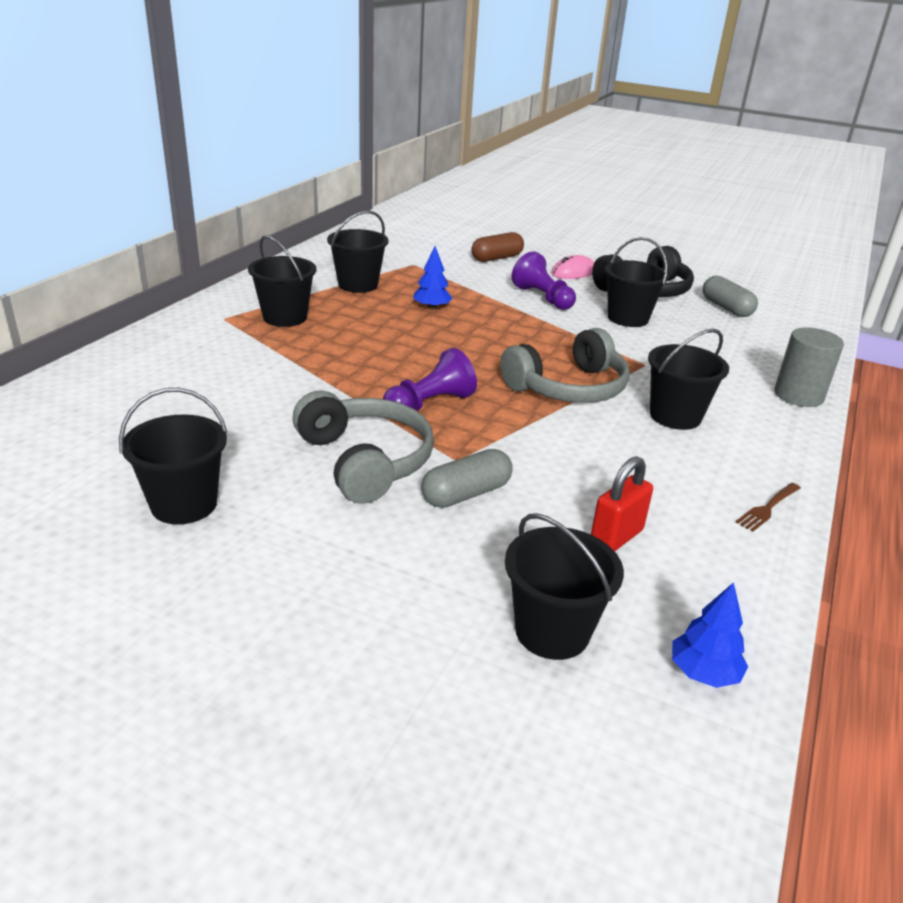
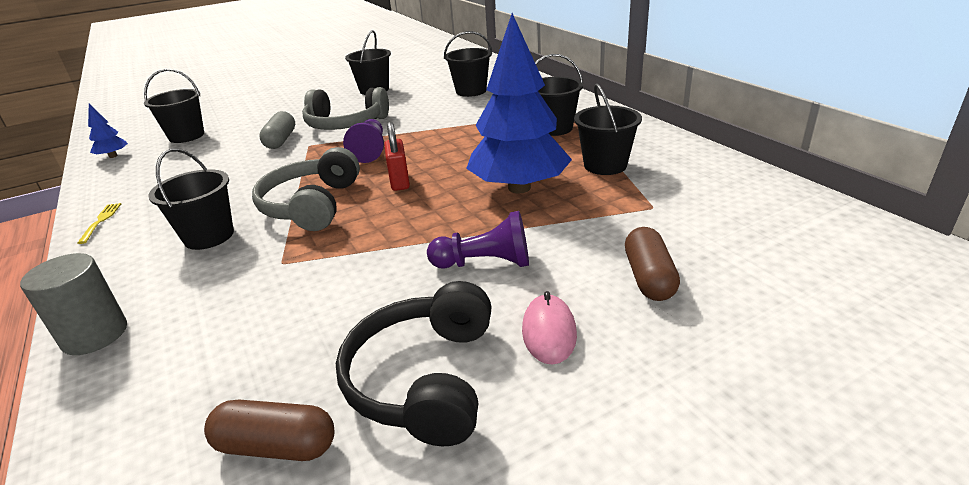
camera: 130 degrees right, 0 degrees up
(432, 308) = (519, 188): blue tree -> blue tree, size x2.40
(616, 537) = (187, 166): red padlock -> red padlock (399, 182)
(628, 318) = (370, 306): black bucket -> black bucket (471, 91)
(726, 308) = (276, 446): grey capsule -> brown capsule
(768, 508) = (101, 221): brown fork -> yellow fork

